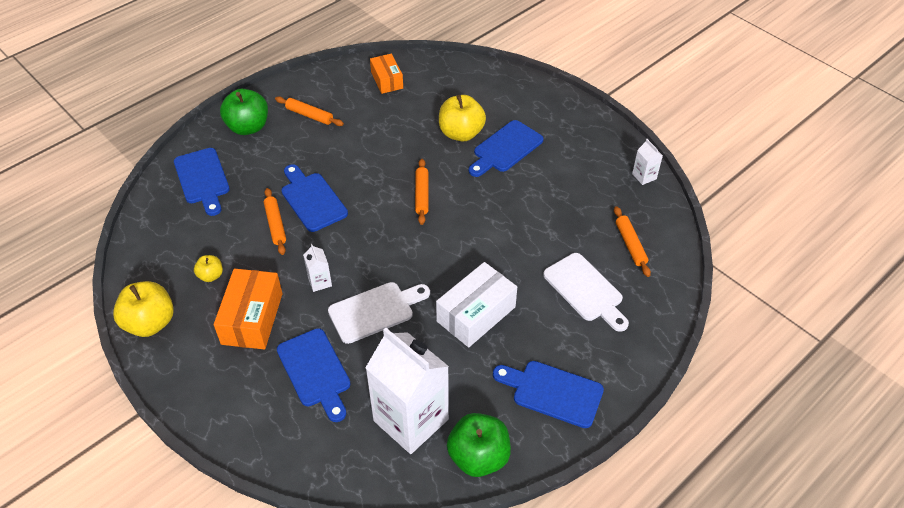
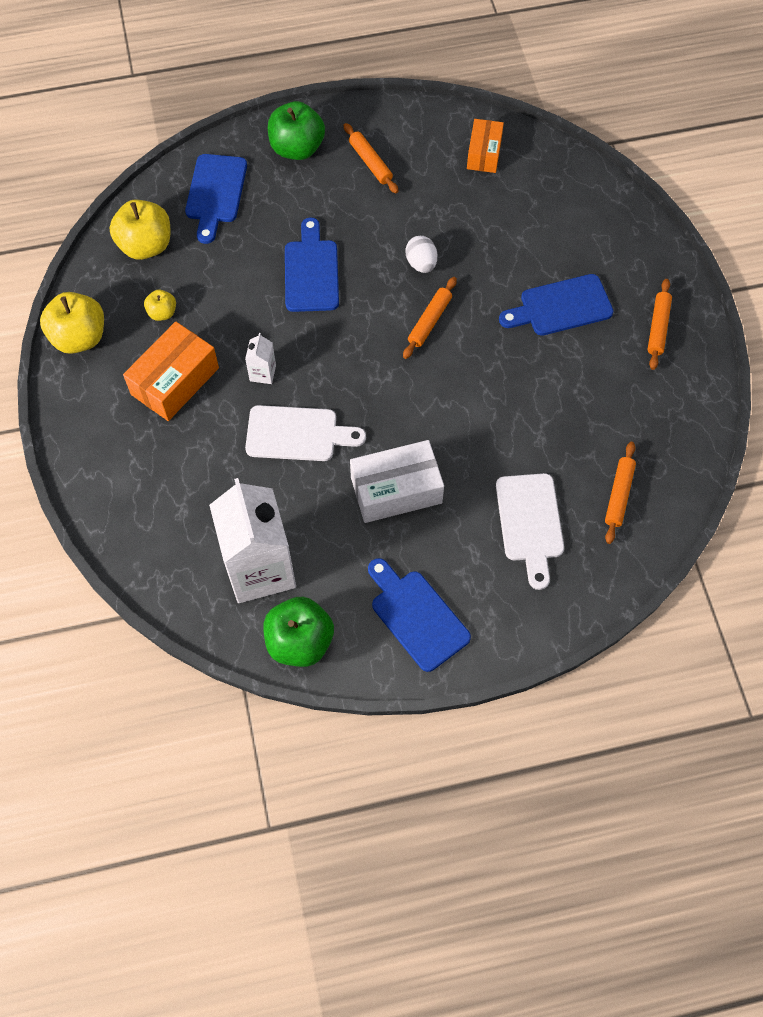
camera: 30 degrees right, 15 degrees up
(275, 224) = (257, 284): orange rolling pin -> orange rolling pin (658, 327)
(315, 371) = (201, 470): blue cutting board -> none
(390, 162) = (421, 264): none -> white egg
(461, 133) = (523, 263): yellow apple -> yellow apple (146, 246)
(644, 176) = (697, 419): white carton -> none

